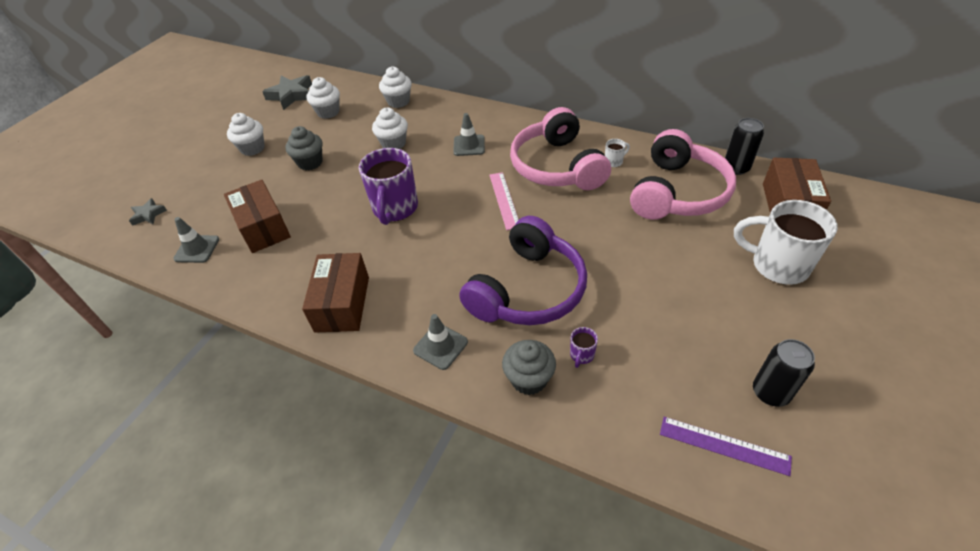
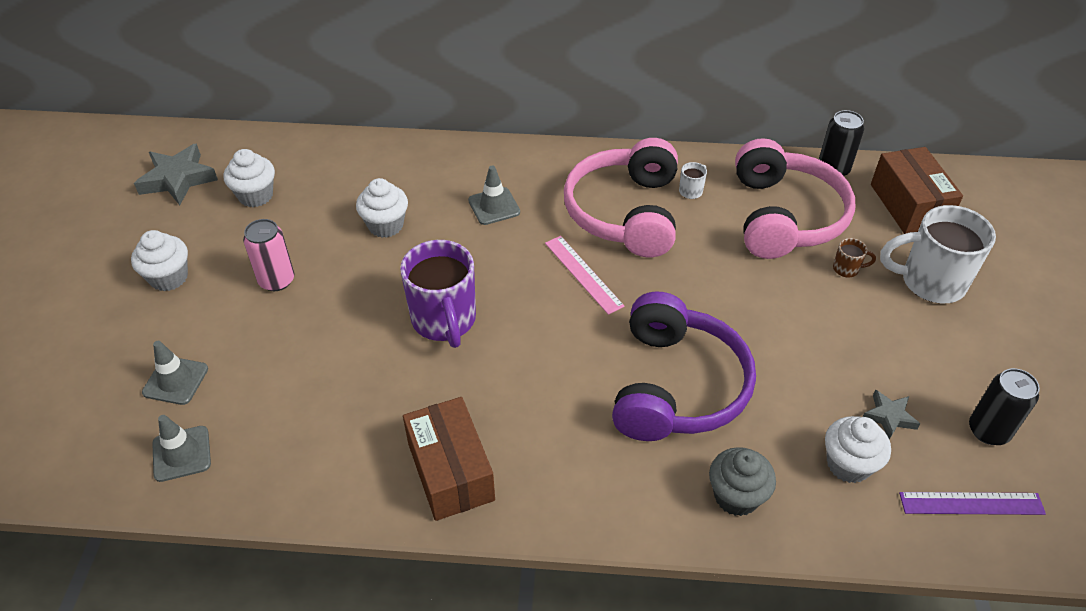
camera: 25 degrees left, 0 degrees up
(148, 215) = (62, 422): grey star -> grey star (889, 417)
(263, 227) = (266, 395): brown box -> none
(310, 162) = (277, 280): grey cupcake -> pink can
(398, 101) = (354, 159): white cupcake -> white cupcake (848, 464)
(440, 346) = (610, 488): grey traffic cone -> grey traffic cone (175, 381)
(557, 166) = (625, 212): pink headphones -> pink headphones turned 45 degrees clockwise
(581, 355) = (779, 449): purple mug -> none
(709, 240) = (847, 269): none -> brown mug

